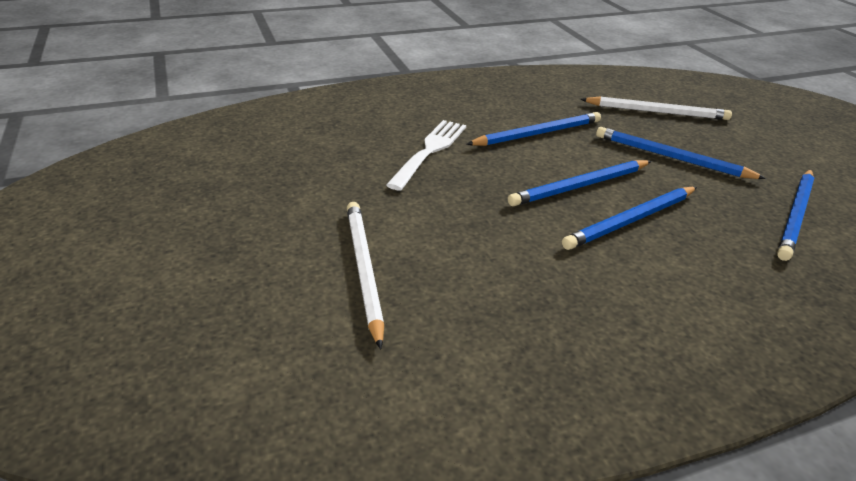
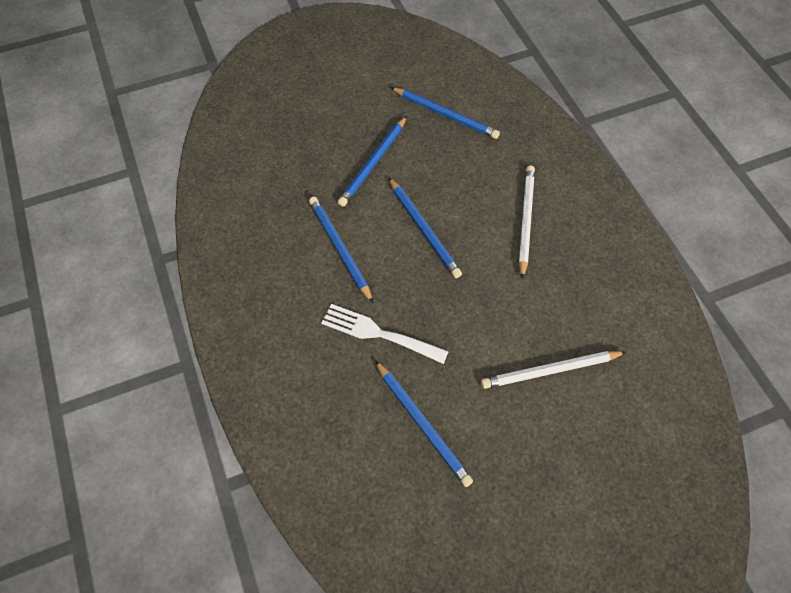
camera: 90 degrees left, 25 degrees up
(631, 220) = (465, 206): blue pencil -> blue pencil (422, 424)
(657, 112) = (292, 155): white pencil -> white pencil (525, 220)

